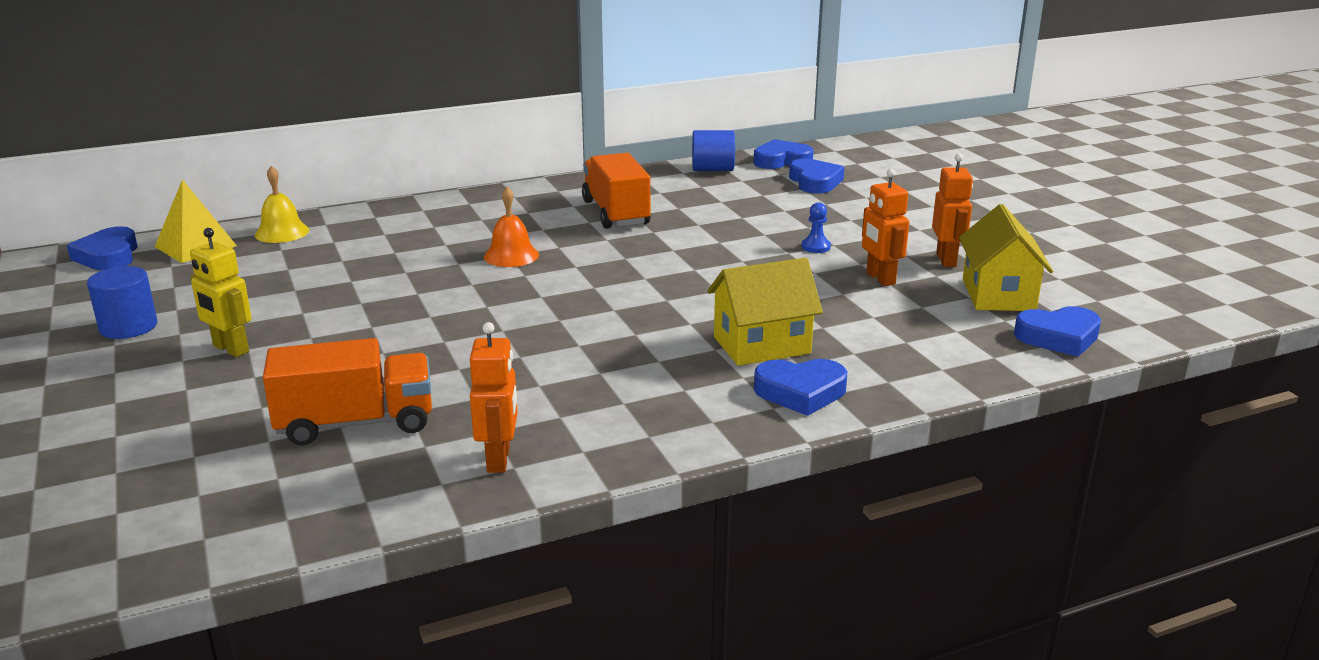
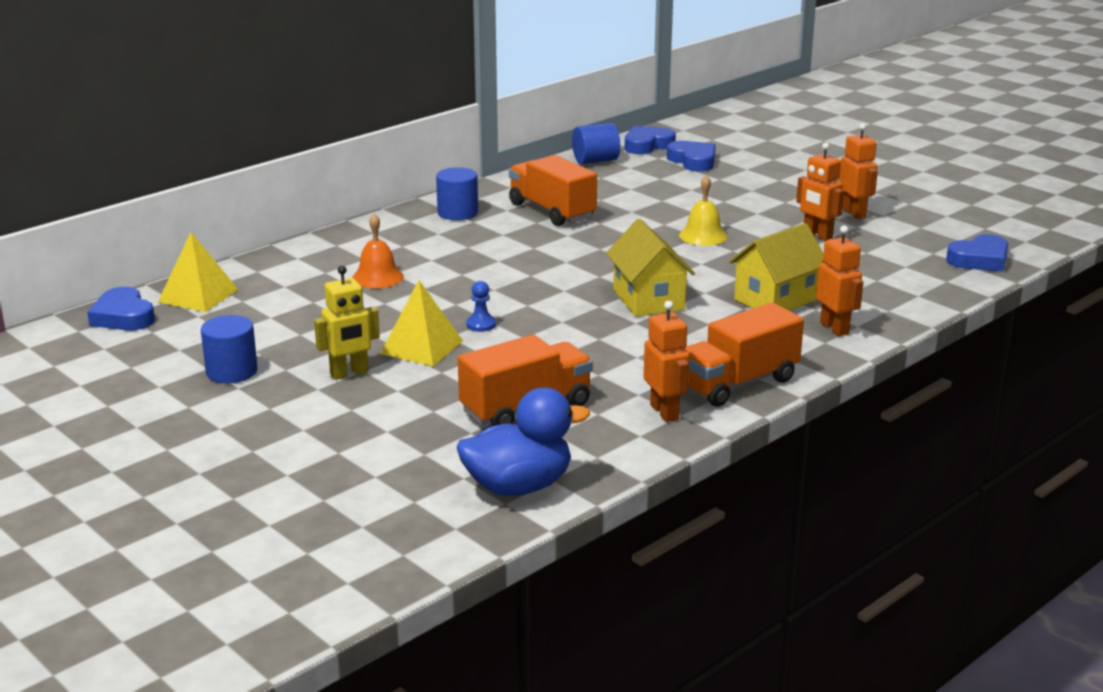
camera: 20 degrees left, 0 degrees up
(230, 349) = (349, 373): yellow robot -> yellow robot turned 45 degrees counterclockwise
(240, 520) = (518, 486): none -> blue duck
(282, 232) = (266, 271): yellow bell -> yellow bell (703, 236)
(331, 333) = (421, 347): none -> yellow pyramid
(511, 255) = (501, 261): orange bell -> orange bell (377, 277)
(522, 202) = (457, 213): none -> blue cylinder
(619, 440) = (738, 383): none -> orange truck
(800, 392) = (835, 328): blue heart -> orange robot
(815, 247) = (745, 217): blue pawn -> blue pawn (481, 325)
(998, 295) = (913, 234): yellow house -> yellow house (648, 300)

